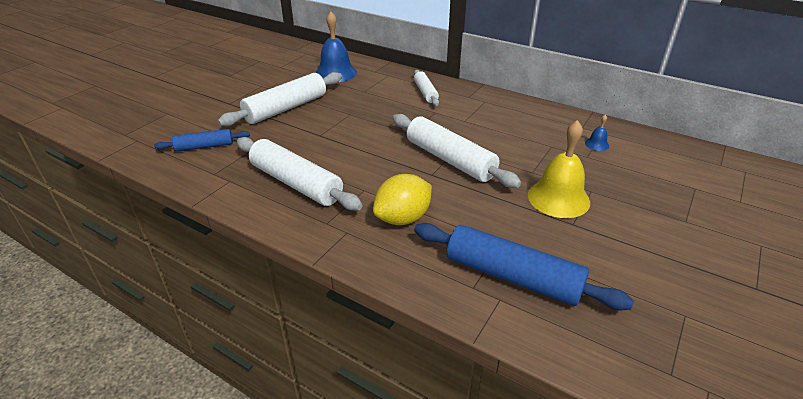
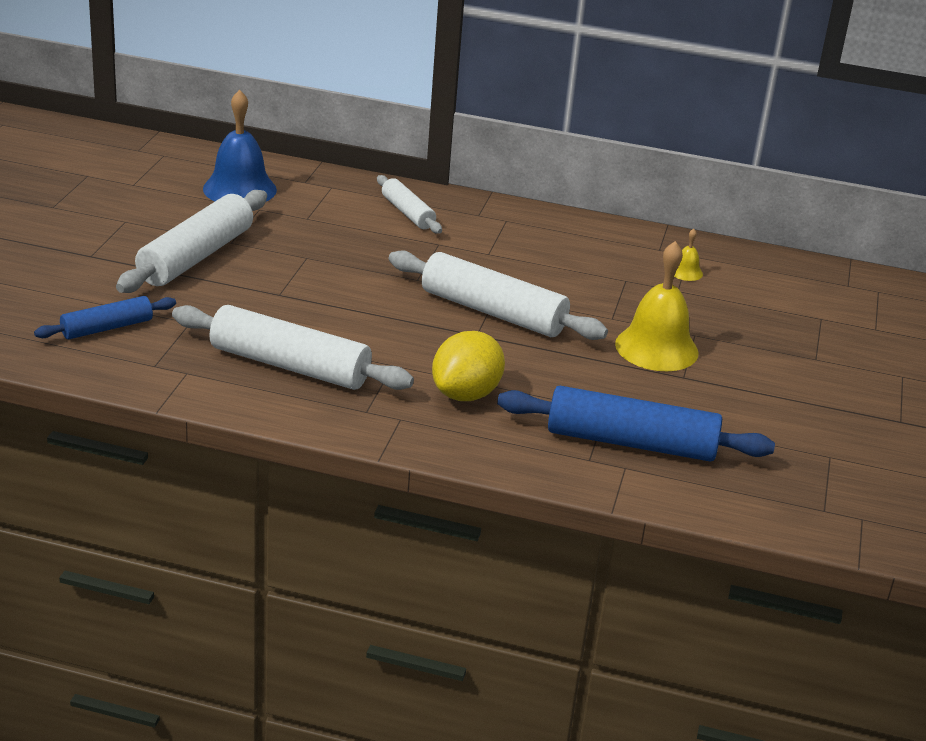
camera: 20 degrees left, 5 degrees down
(597, 144) = (686, 272): blue bell -> yellow bell

